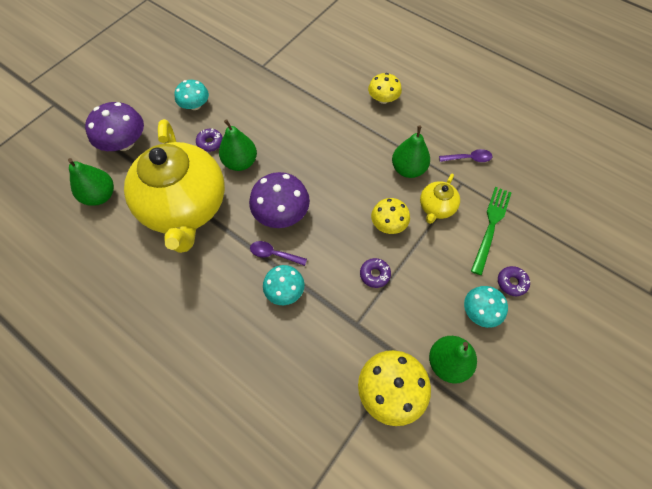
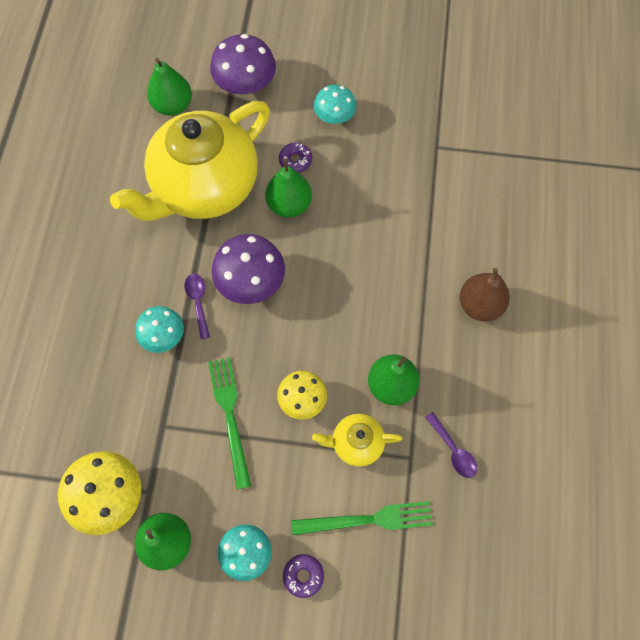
camera: 60 degrees right, 5 degrees up
(374, 274) = (230, 416): purple donut -> green fork
(383, 99) = (480, 305): yellow mushroom -> brown pear

